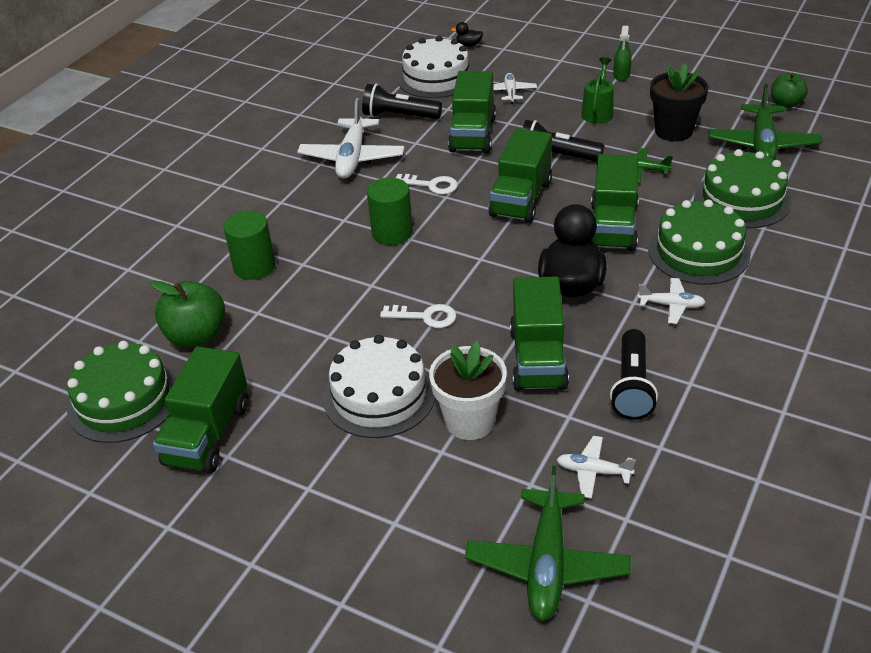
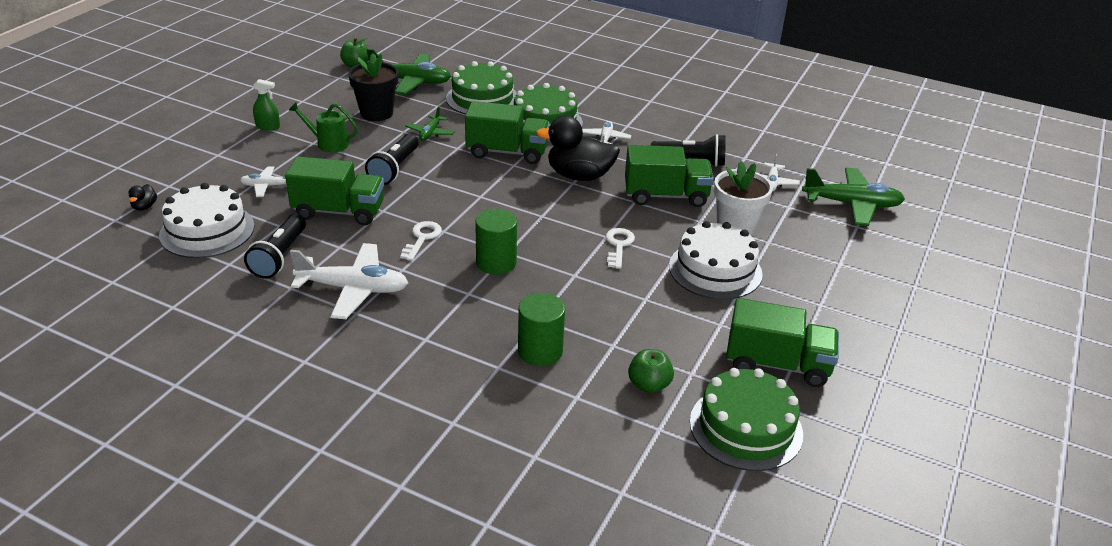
camera: 95 degrees left, 5 degrees down
(196, 336) = (649, 385): green apple -> green apple, size x0.65
(521, 199) = (458, 191): green truck -> none

